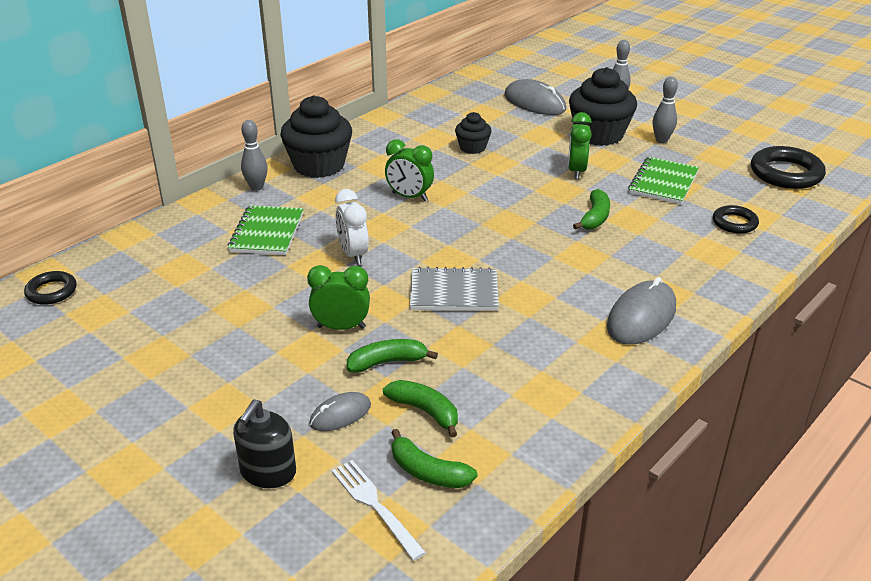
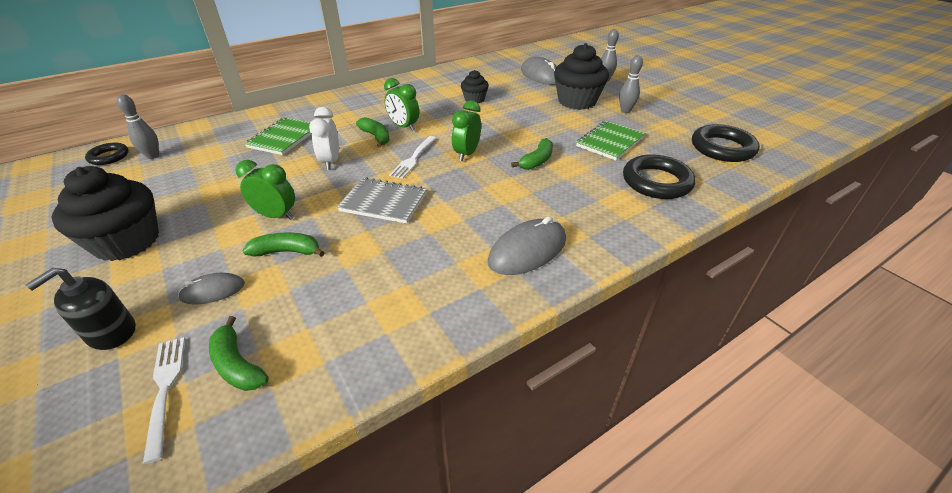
camera: 15 degrees right, 5 degrees up
(256, 187) = (304, 107): grey bowling pin -> grey bowling pin (153, 156)
(319, 165) = (357, 98): black cupcake -> black cupcake (127, 242)
(425, 411) = (282, 302): green banana -> green banana (376, 137)
(451, 235) = (413, 158): none -> white fork
(576, 171) = (543, 125): green clock -> green clock (467, 154)
(734, 223) = (656, 182): black ring -> black ring, size x1.74

